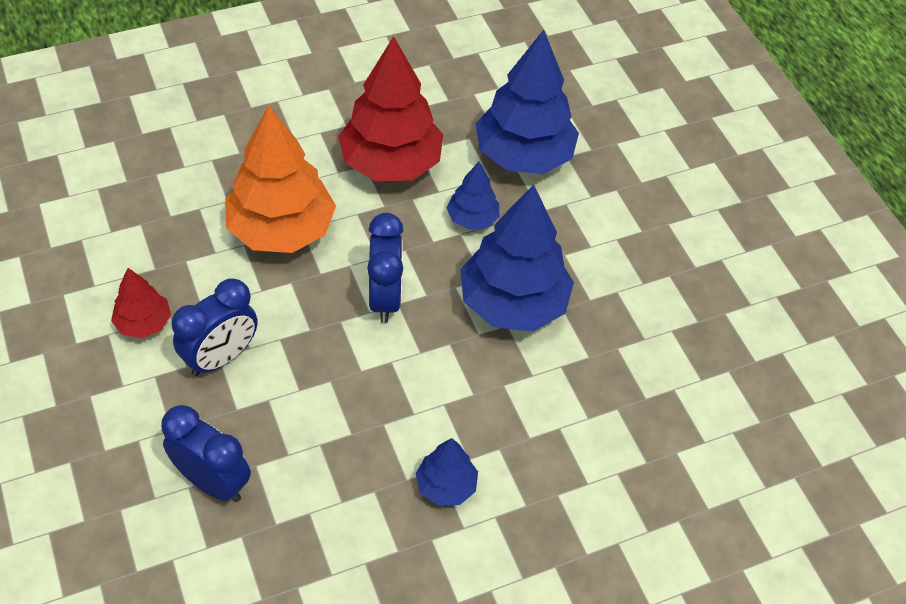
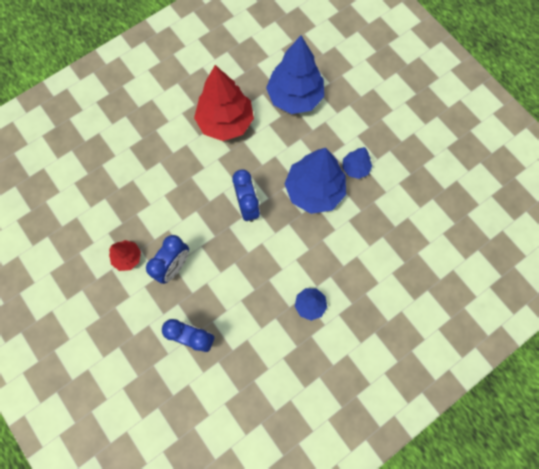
camera: 10 degrees left, 20 degrees up
(281, 230) = (180, 180): orange tree -> none
(472, 218) = (279, 144): blue tree -> blue tree (355, 168)

